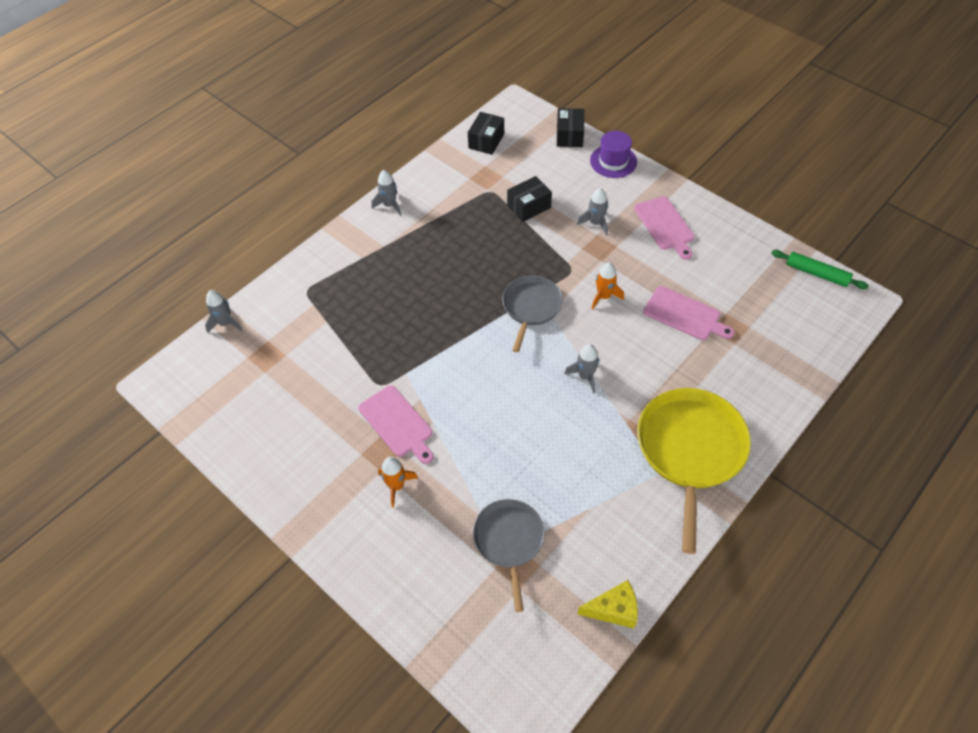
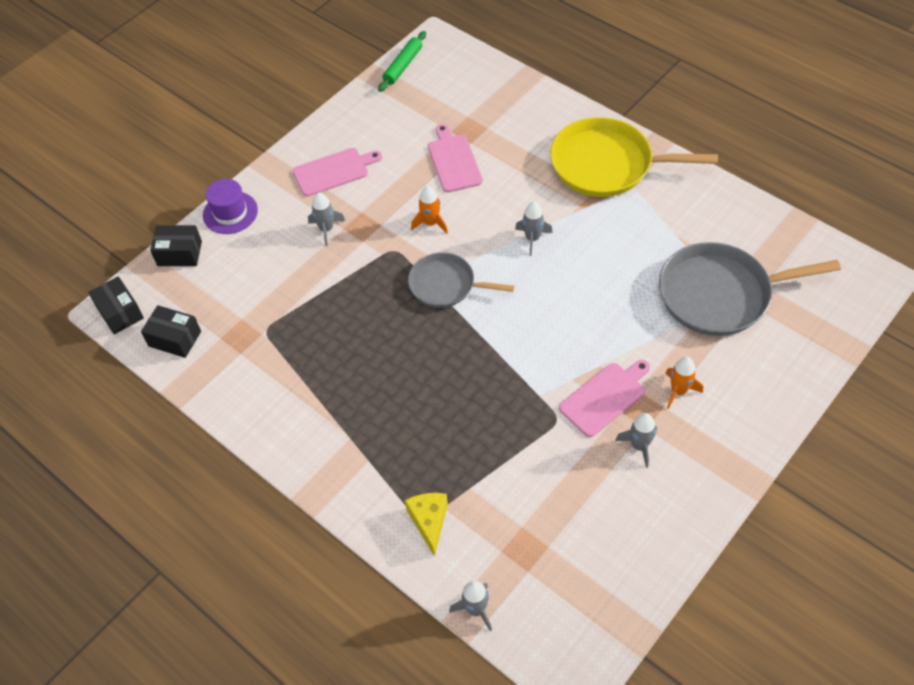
camera: 90 degrees left, 0 degrees up
(389, 205) = (279, 439): grey rocket -> grey rocket (639, 446)
(509, 541) = (720, 294): grey pan -> grey pan, size x1.65
(529, 207) = (295, 291): black box -> black box (120, 312)
(613, 609) = (767, 220): yellow cheese -> yellow cheese (429, 521)
(684, 315) = (454, 161): pink cutting board -> pink cutting board turned 45 degrees counterclockwise

